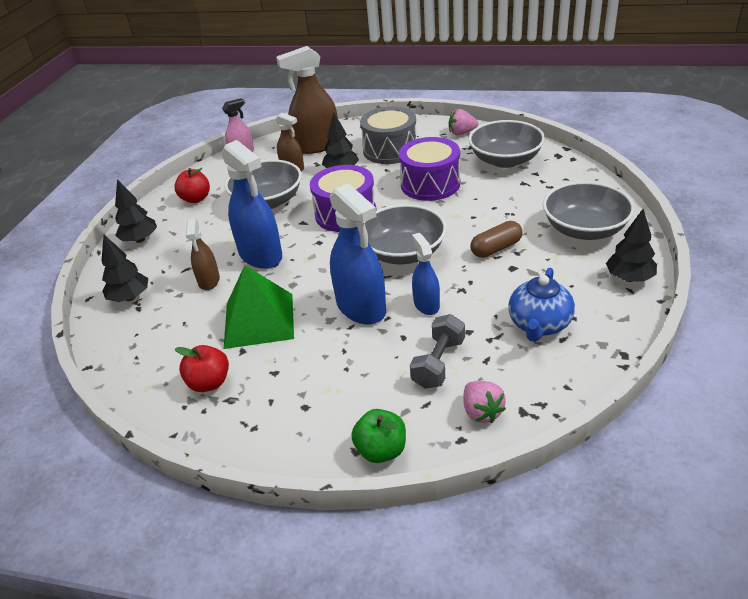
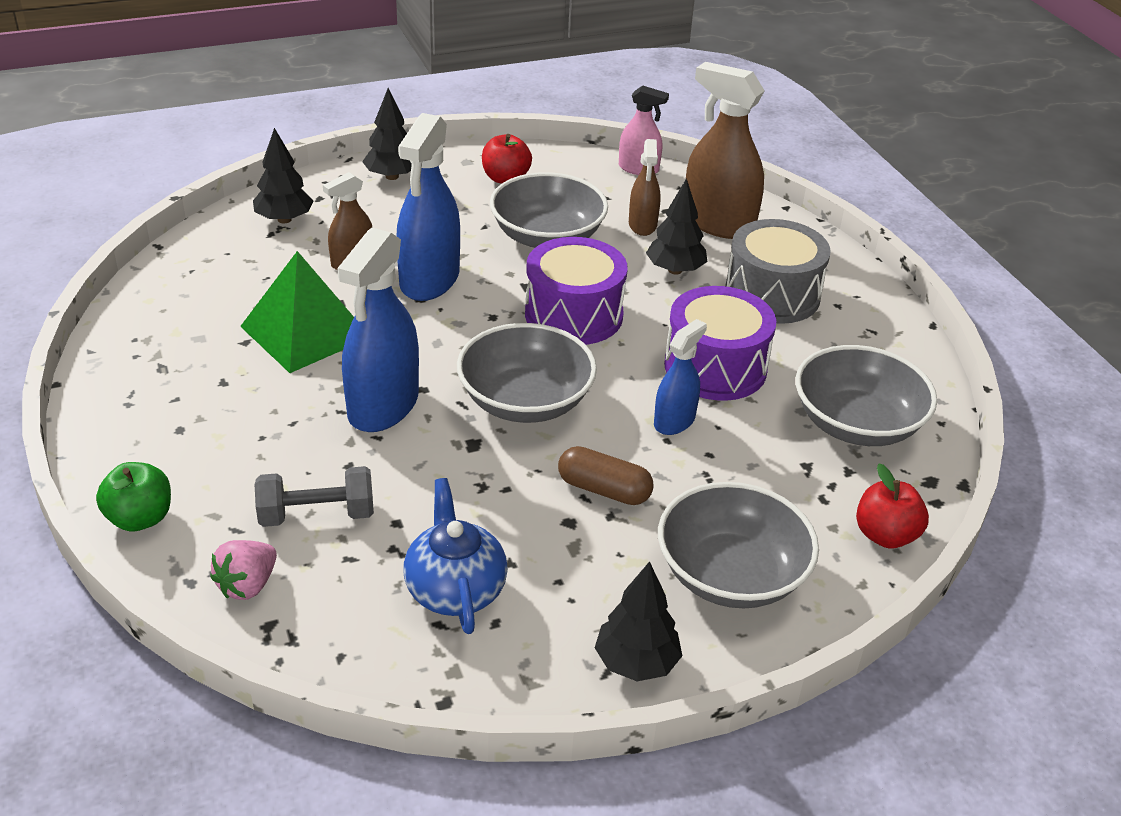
camera: 50 degrees right, 0 degrees up
(209, 383) = (179, 340): red apple -> red apple (885, 535)
(426, 304) = (427, 463): blue spray bottle -> blue spray bottle (674, 421)
(462, 133) = (893, 350): pink strawberry -> none
(539, 324) = (455, 590): blue teapot -> blue teapot turned 90 degrees clockwise

